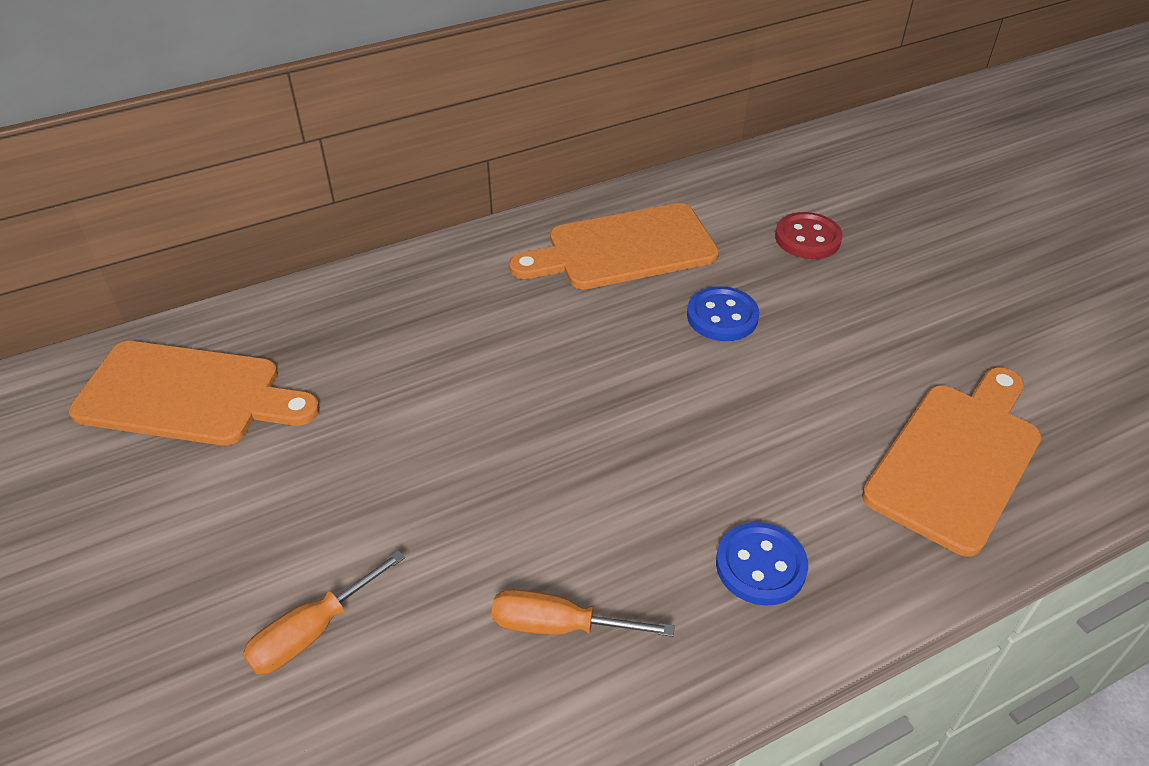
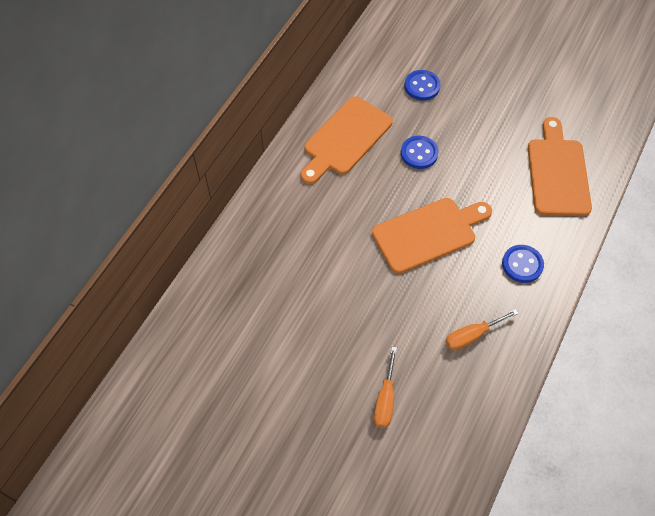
camera: 35 degrees left, 15 degrees up
(187, 395) = (220, 337): orange cutting board -> orange cutting board (428, 233)
(807, 238) = (422, 86): red button -> blue button

